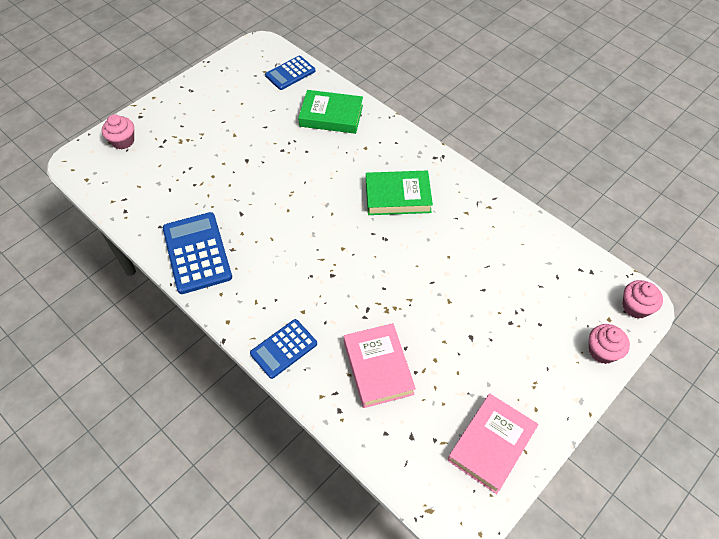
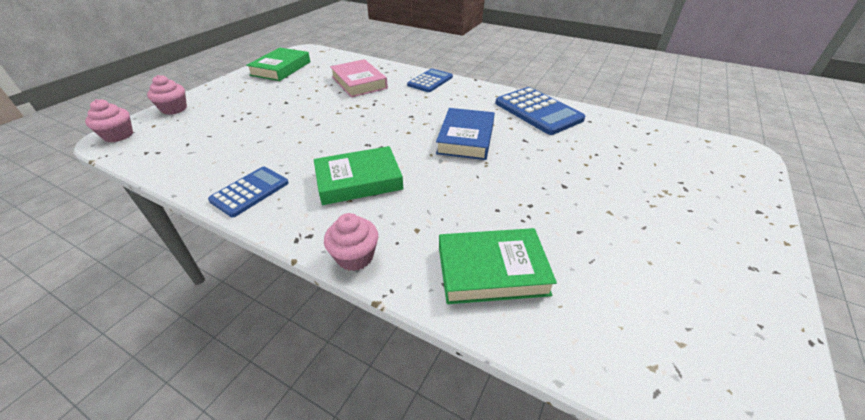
camera: 165 degrees right, 15 degrees down
(123, 141) = (730, 179): pink cupcake -> pink cupcake (355, 256)
(290, 73) = (628, 351): blue calculator -> blue calculator (250, 191)
(292, 227) = (465, 138): none -> blue book
(491, 445) = (281, 68): pink book -> green book

